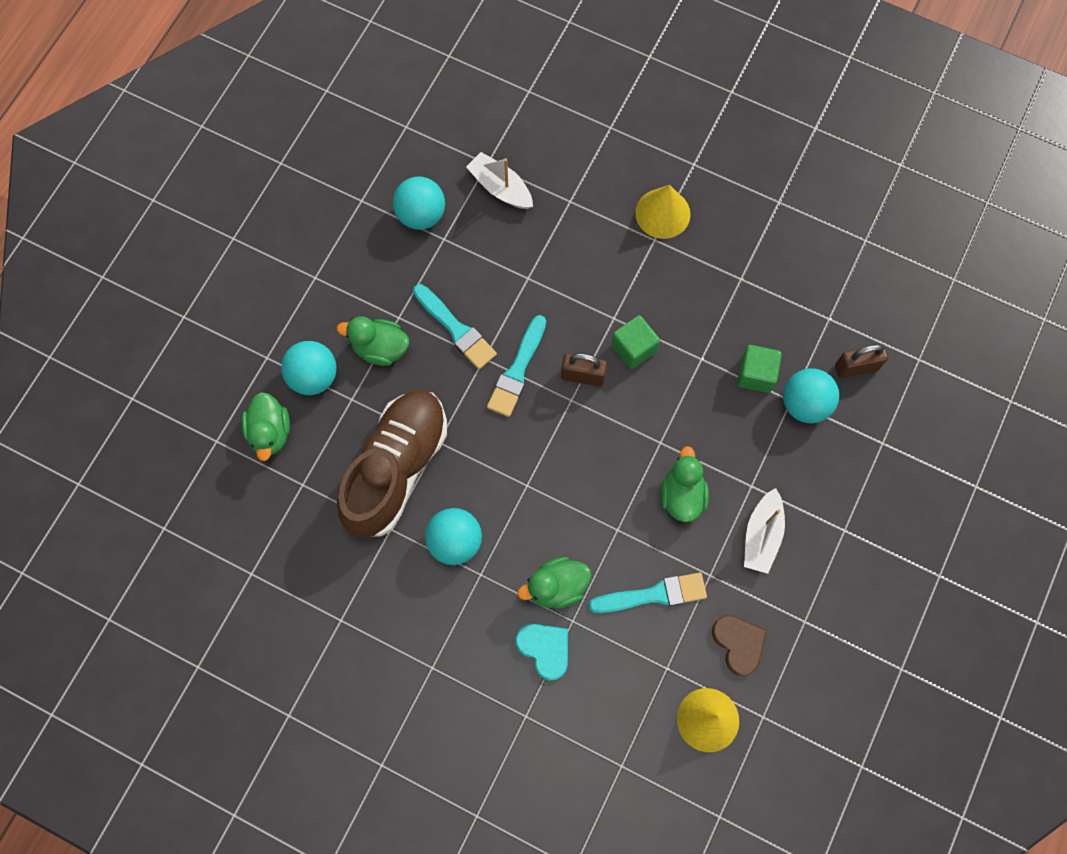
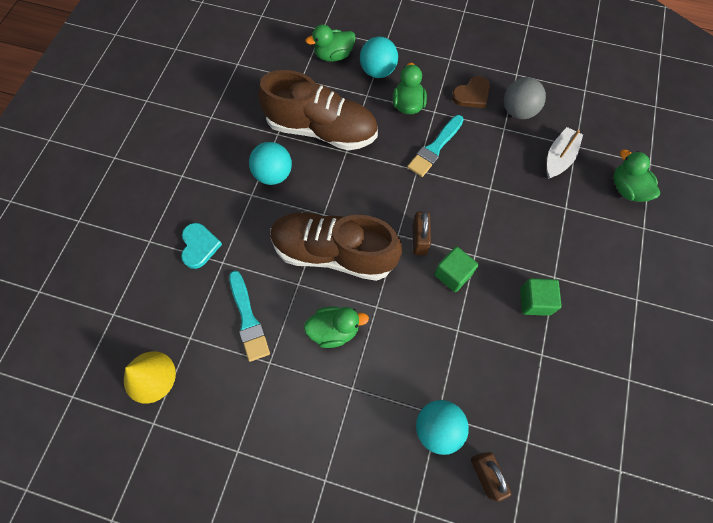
camera: 80 degrees right, 5 degrees down
(421, 215) = (518, 111): turquoise ball -> grey ball
(517, 371) = (412, 193): turquoise brush -> none
(544, 649) = (199, 246): turquoise heart -> turquoise heart turned 45 degrees counterclockwise
(556, 587) = (247, 247): green duck -> green duck (627, 189)
(583, 480) = (334, 253): none -> brown shoe
(662, 213) = (580, 280): yellow cone -> none
(739, 643) = (213, 394): brown heart -> brown heart (472, 94)
(755, 374) = (455, 379): green cube -> green cube (535, 301)
(761, 535) = (309, 403): white boat -> none

